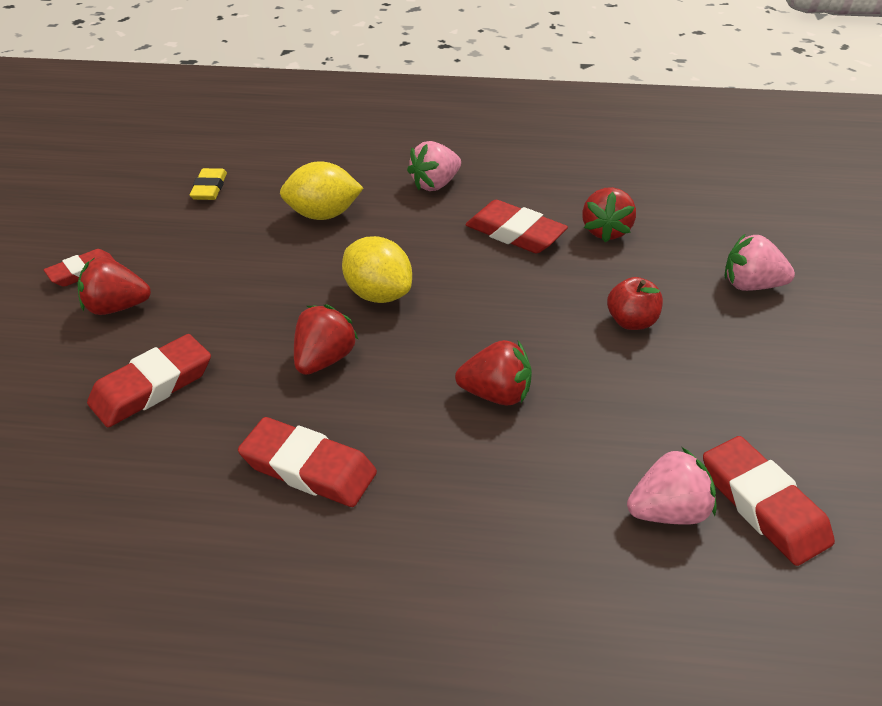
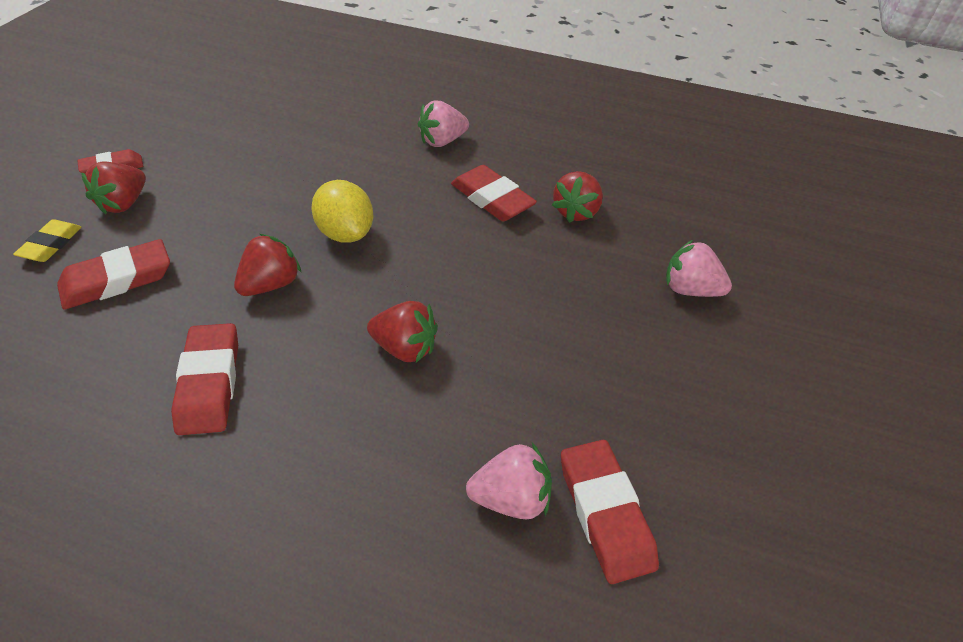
camera: 10 degrees right, 5 degrees up
(117, 307) = (124, 203): red strawberry -> red strawberry turned 75 degrees counterclockwise
(209, 188) = (250, 112): yellow eraser -> yellow eraser (51, 244)
(308, 468) = (209, 383): red eraser -> red eraser turned 45 degrees clockwise
(323, 215) = (333, 152): yellow lemon -> none
(631, 321) = (560, 303): red apple -> none

